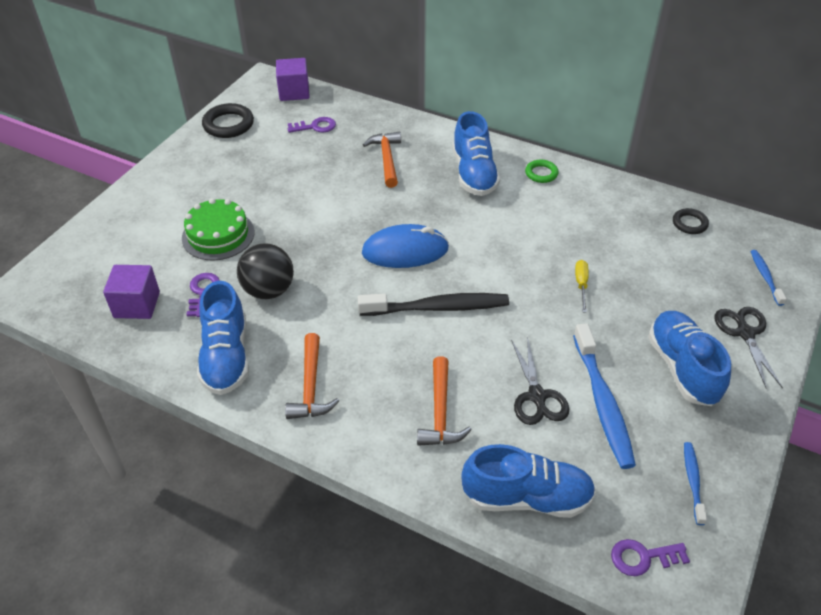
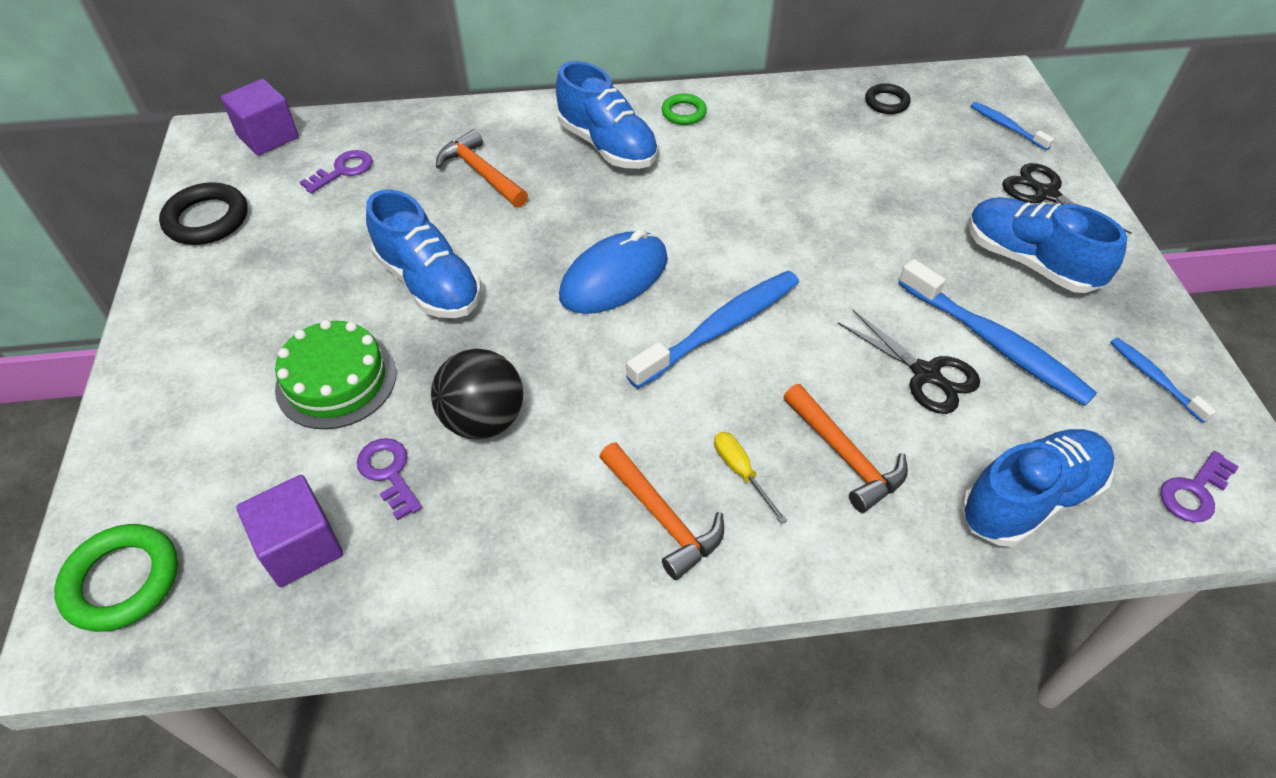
camera: 35 degrees left, 5 degrees up
(57, 279) = (122, 581): none -> green ring
(226, 357) = (509, 545): blue shoe -> blue shoe (429, 283)
(438, 308) = (720, 328): black toothbrush -> blue toothbrush
(581, 285) = (847, 221): yellow screwdriver -> yellow screwdriver (741, 472)

